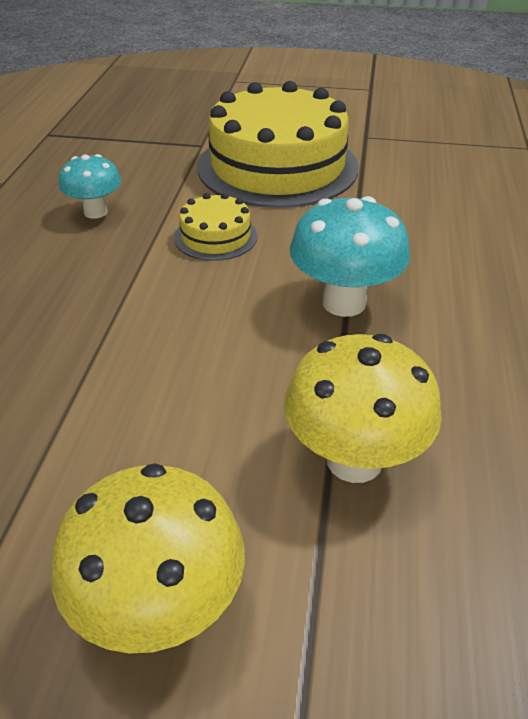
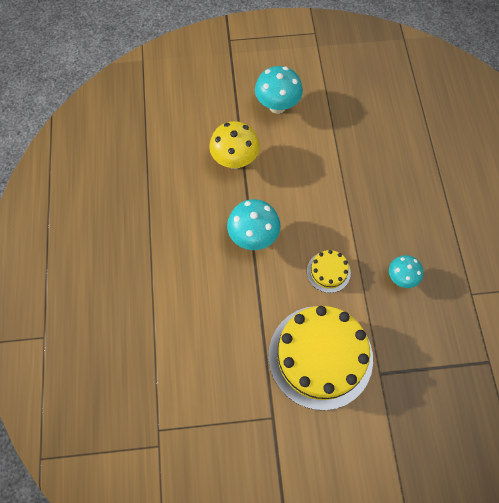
camera: 165 degrees right, 25 degrees up
(160, 608) = (277, 106): yellow mushroom -> turquoise mushroom

